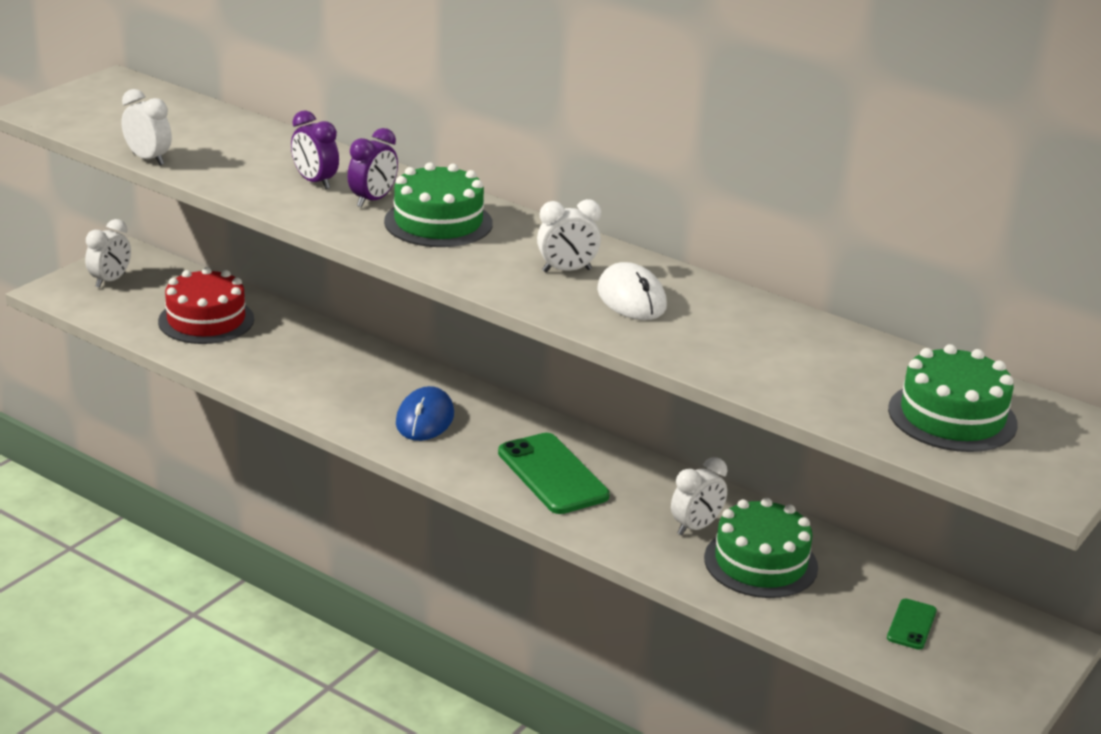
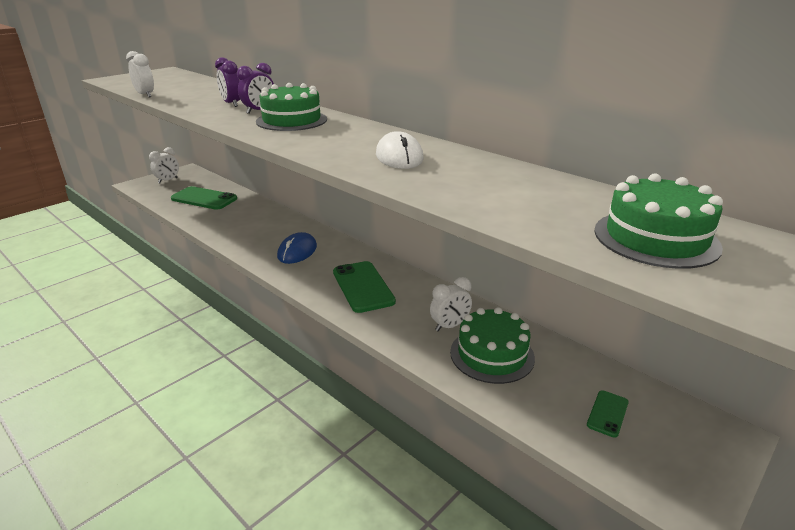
camera: 10 degrees right, 0 degrees up
(206, 320) = (204, 199): red cake -> green phone
(567, 270) = (361, 142): white clock -> none

